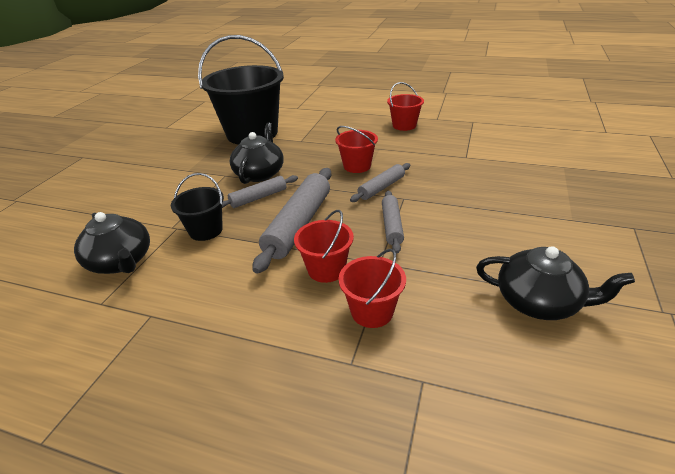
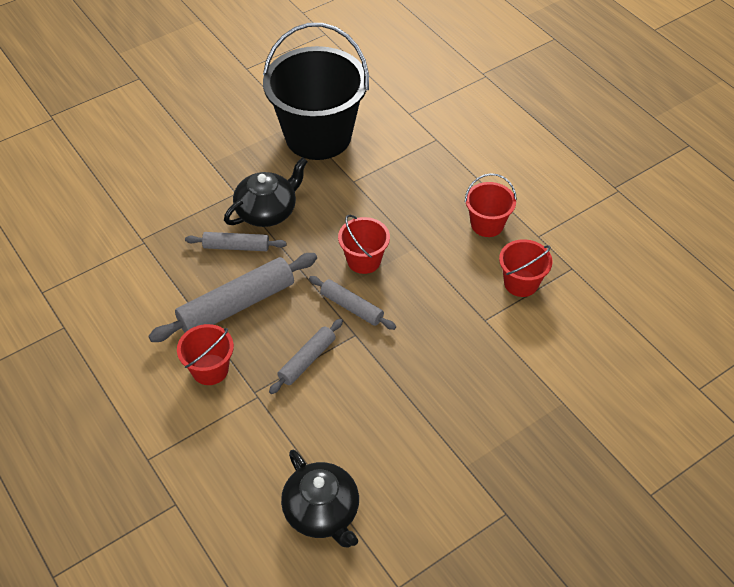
camera: 35 degrees right, 15 degrees up
(121, 261) = (80, 256): black teapot -> none
(206, 230) = (162, 261): black bucket -> none
(372, 311) = (201, 431): red bucket -> red bucket (521, 283)
(381, 187) = (351, 307): grey rolling pin -> grey rolling pin turned 45 degrees clockwise

